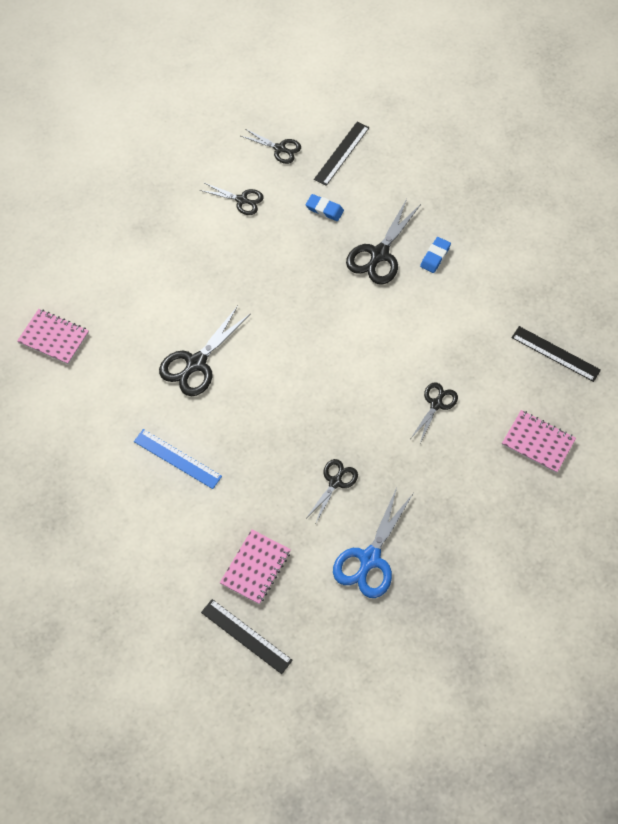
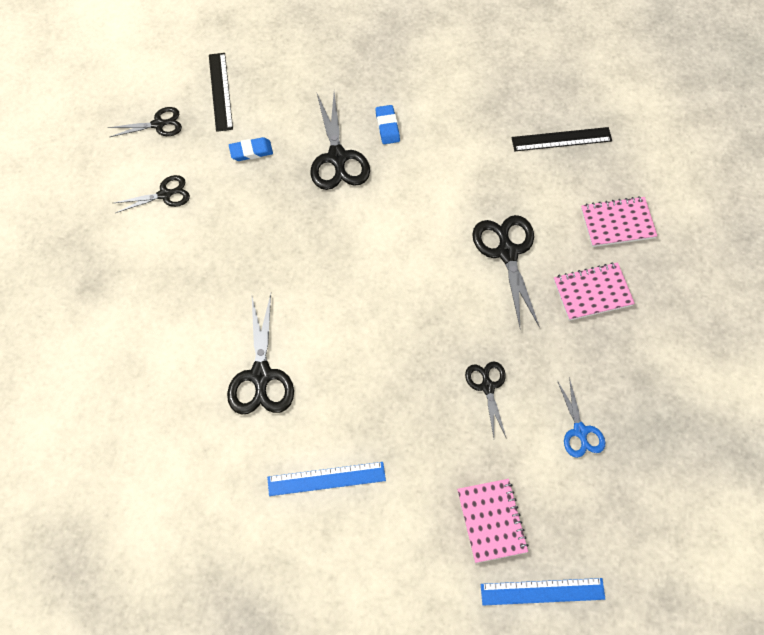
camera: 40 degrees left, 0 degrees up
(54, 338) = (94, 457): pink notebook -> pink notebook (592, 293)
(246, 636) = (542, 592): black ruler -> blue ruler
(370, 559) = (580, 431): blue scissors -> blue scissors, size x0.61
(436, 404) = (507, 253): black scissors -> black scissors, size x1.64

